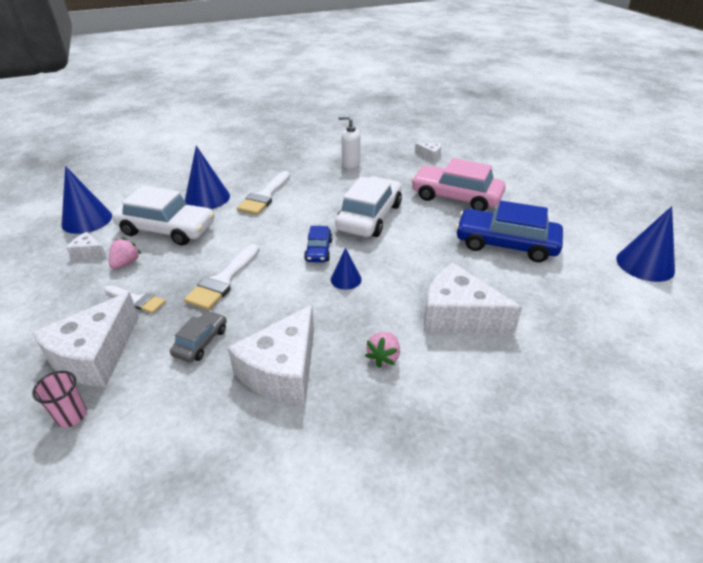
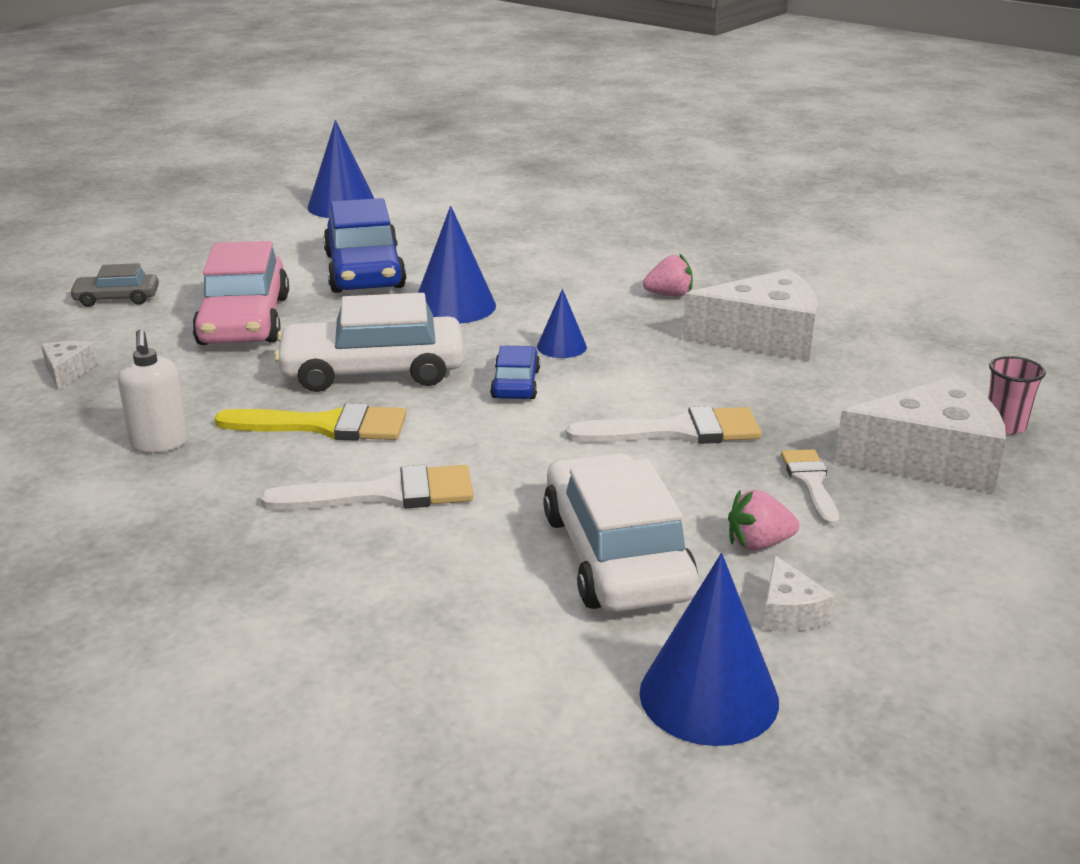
camera: 120 degrees left, 10 degrees down
(201, 342) = (801, 398): grey car -> grey car (117, 298)
(207, 198) = (453, 565): blue cone -> blue cone (454, 306)
(318, 250) = (516, 384): blue car -> blue car turned 60 degrees counterclockwise
(329, 195) = (325, 426): none -> yellow brush
(458, 315) = (551, 274): white cheese -> none

